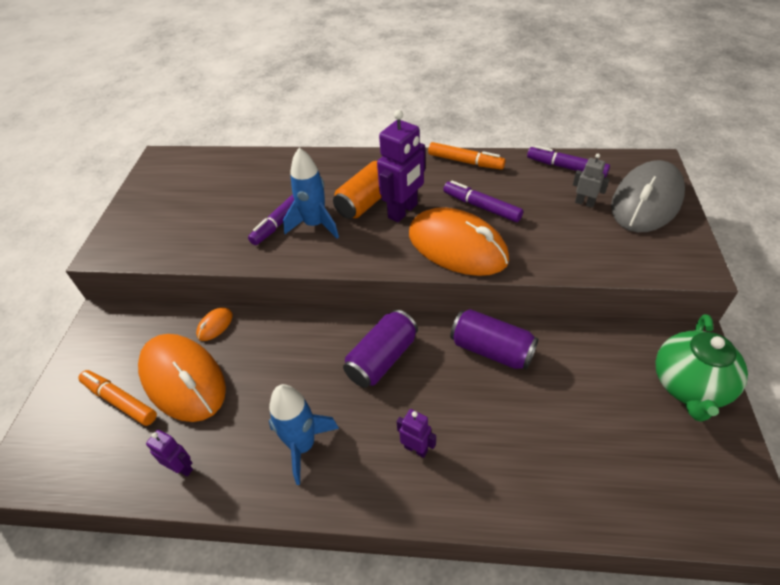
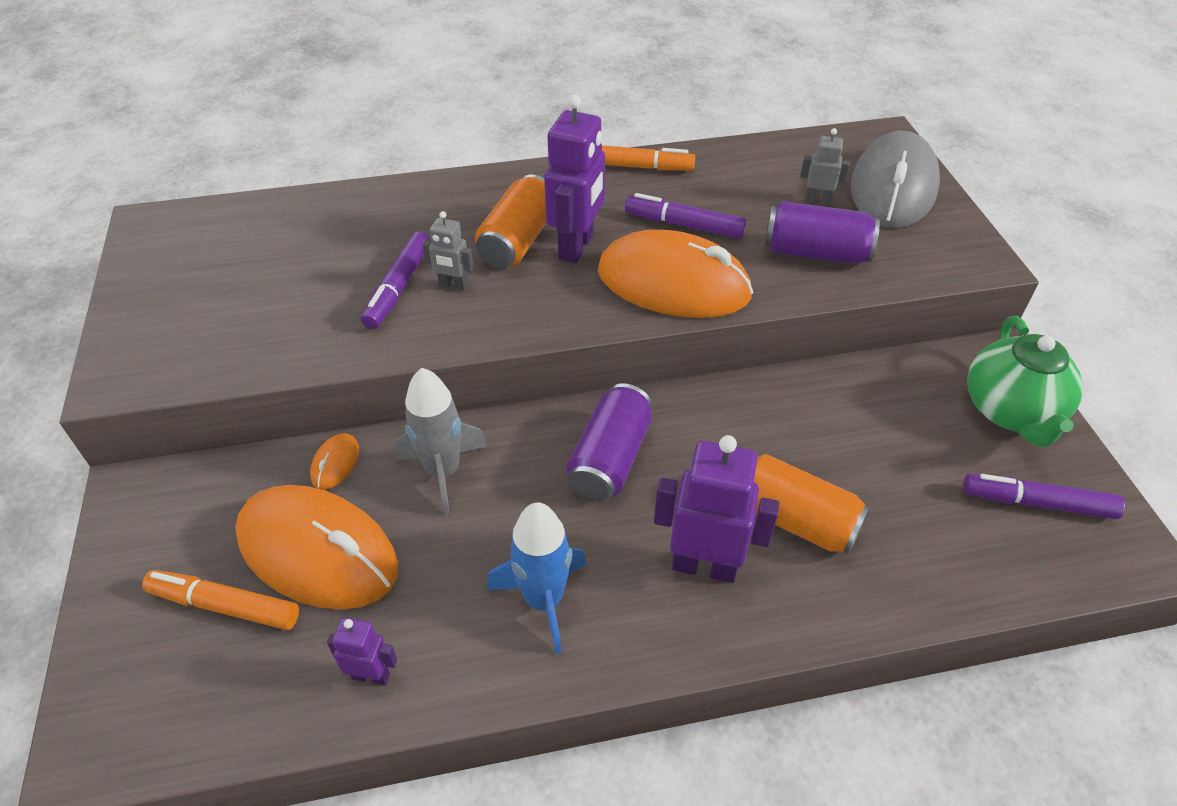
camera: 20 degrees left, 0 degrees up
(275, 345) = (443, 472): none -> grey rocket
(315, 225) = (453, 285): blue rocket -> grey robot
(416, 449) = (704, 566): purple robot -> purple robot, size x1.92
(491, 350) = (754, 416): purple can -> purple can (815, 253)
(491, 430) = (794, 519): none -> orange can
(566, 167) = (775, 157): purple marker -> purple marker (1037, 503)

